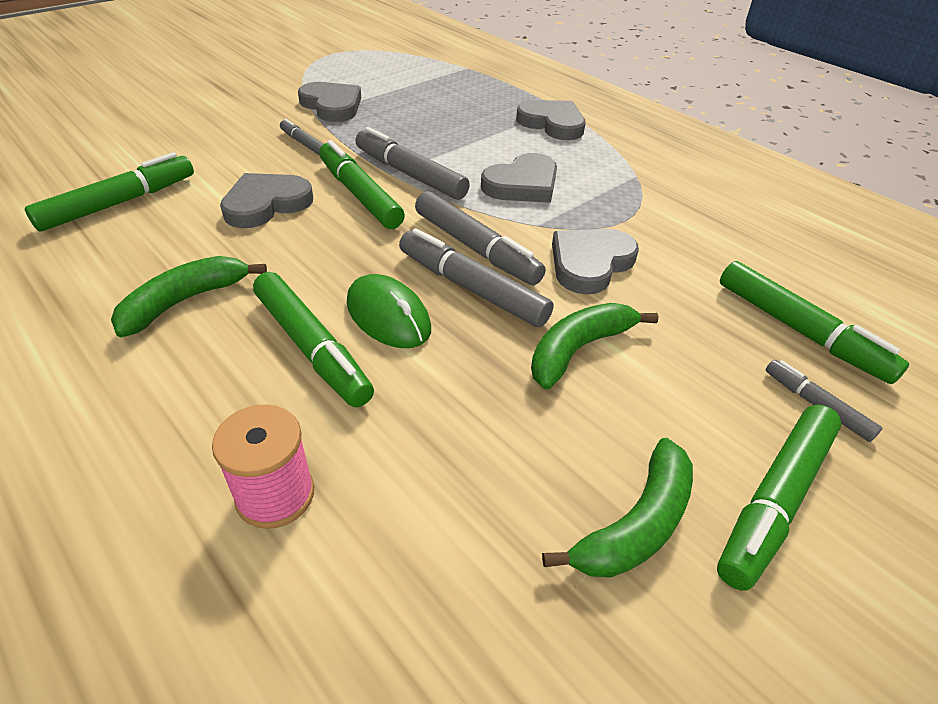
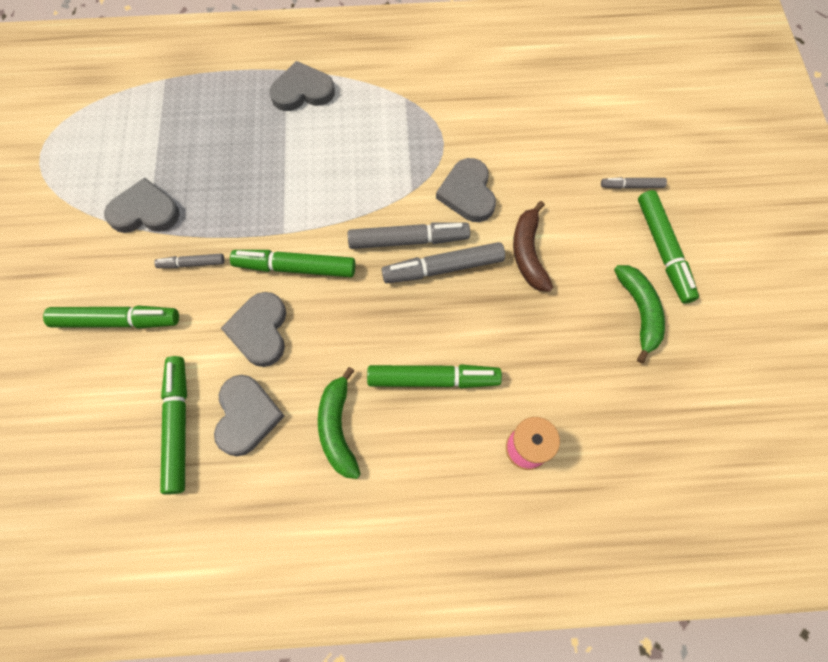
camera: 50 degrees left, 25 degrees up
(388, 316) = (435, 325): green mouse -> none
(410, 174) = (295, 222): grey marker -> none
(522, 184) = (362, 166): grey heart -> grey heart (246, 416)
(579, 349) = (528, 253): green banana -> brown banana
(799, 331) = (587, 146): green marker -> green marker (117, 321)

